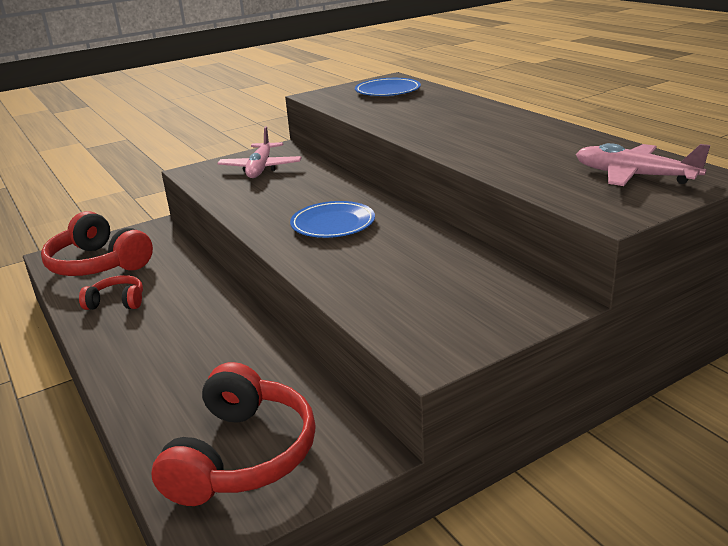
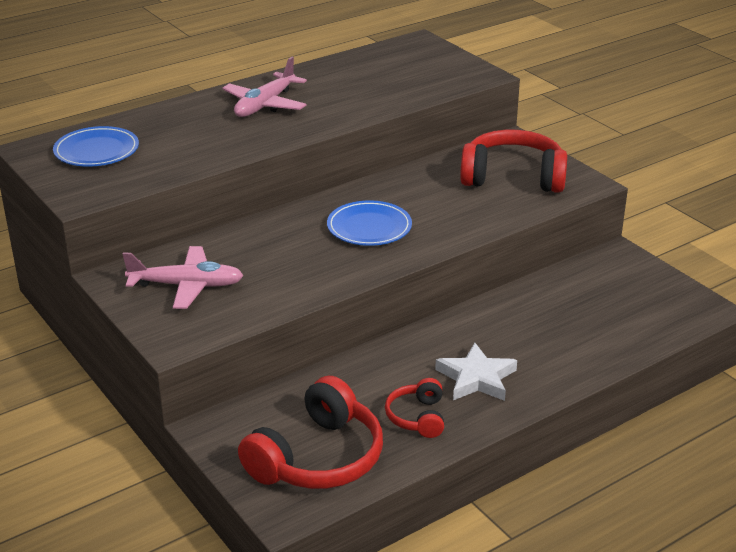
camera: 95 degrees left, 5 degrees up
(153, 331) = (476, 378): none -> white star
(242, 455) = (636, 303): red headphones -> red headphones (513, 177)
(634, 176) = (413, 61): pink plane -> pink plane (265, 105)

